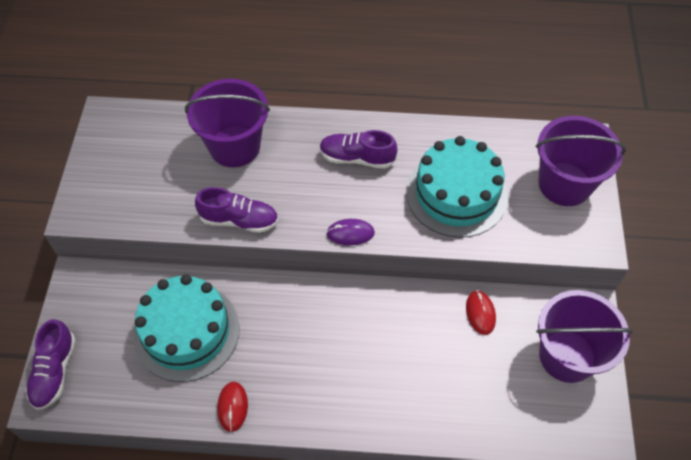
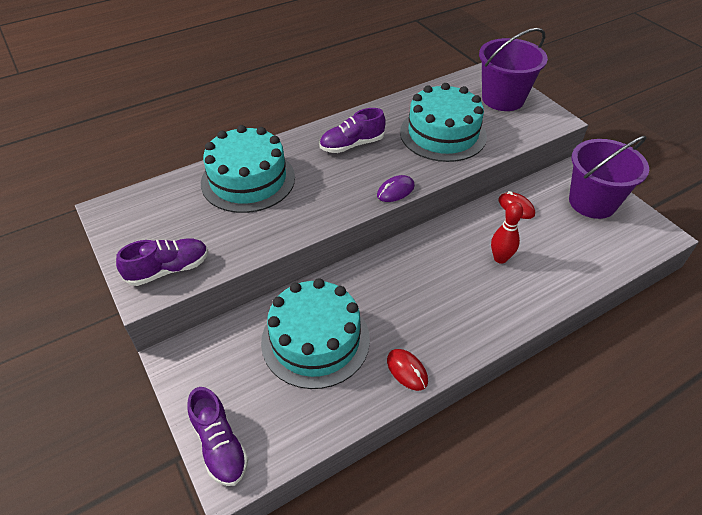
camera: 35 degrees left, 10 degrees down
(234, 146) = (248, 180): purple bucket -> turquoise cake
(239, 220) = (300, 224): purple shoe -> purple shoe (168, 269)
(410, 357) = (500, 258): none -> red bowling pin

